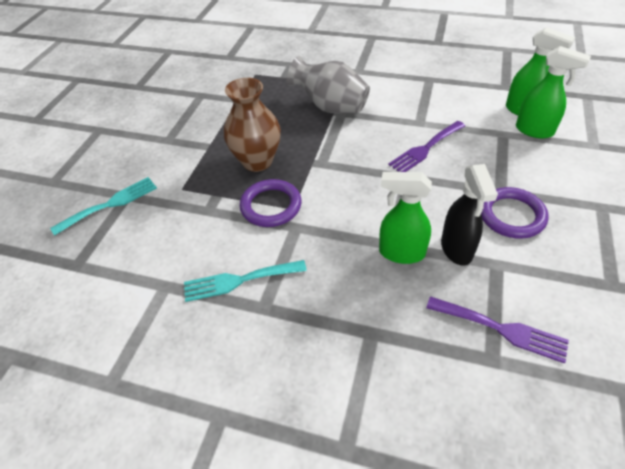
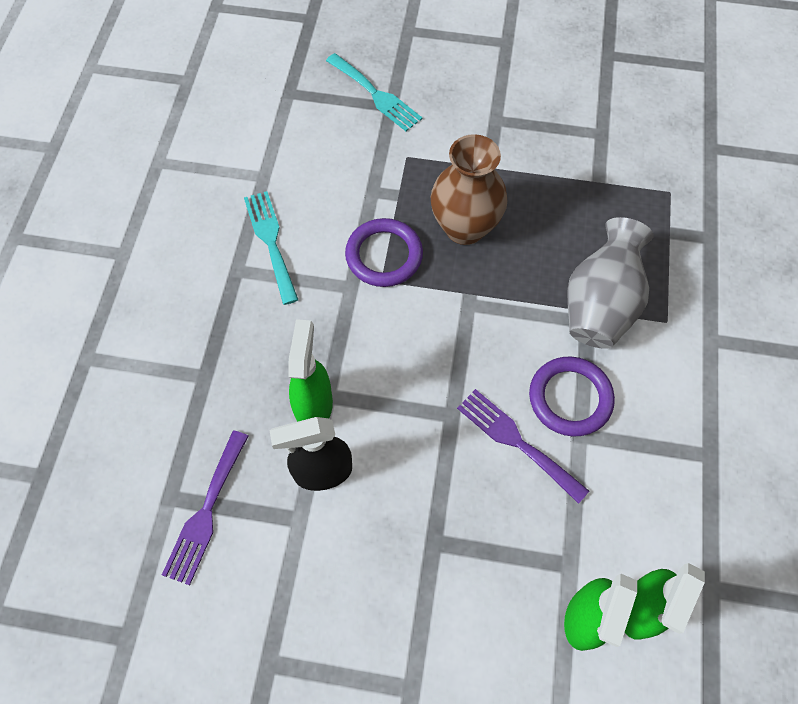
camera: 80 degrees right, 15 degrees up
(511, 215) = (385, 550): purple ring -> purple ring (570, 398)

